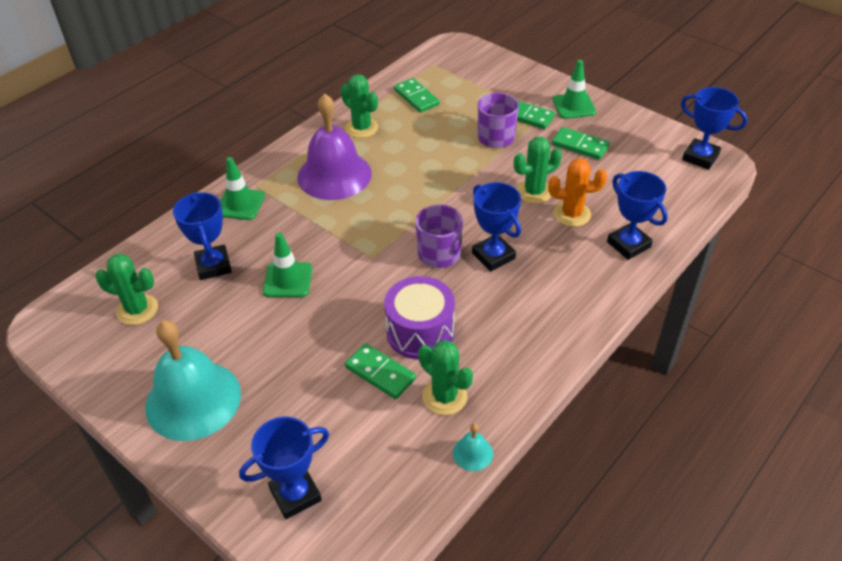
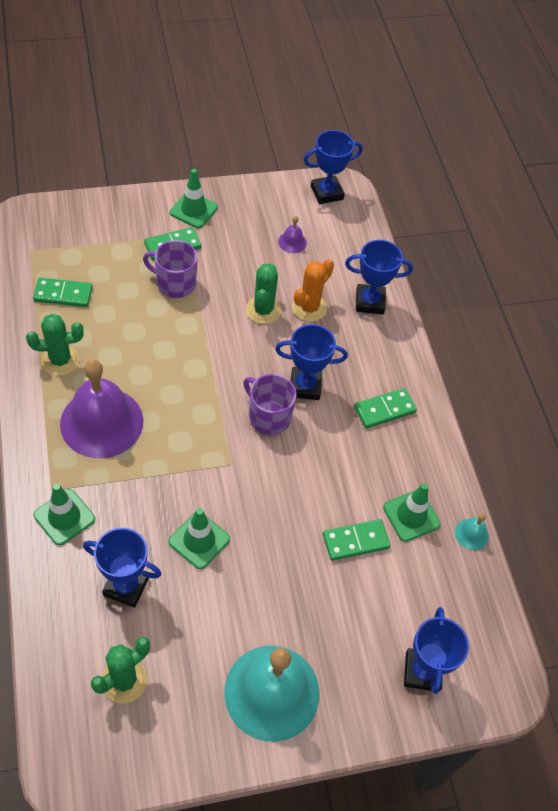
camera: 60 degrees left, 10 degrees up
(420, 332) = (338, 487): purple drum -> none
(444, 396) = (411, 516): green cactus -> green traffic cone
(580, 145) = (242, 244): green domino -> green domino (384, 410)
(621, 168) = (292, 242): none -> purple bell

